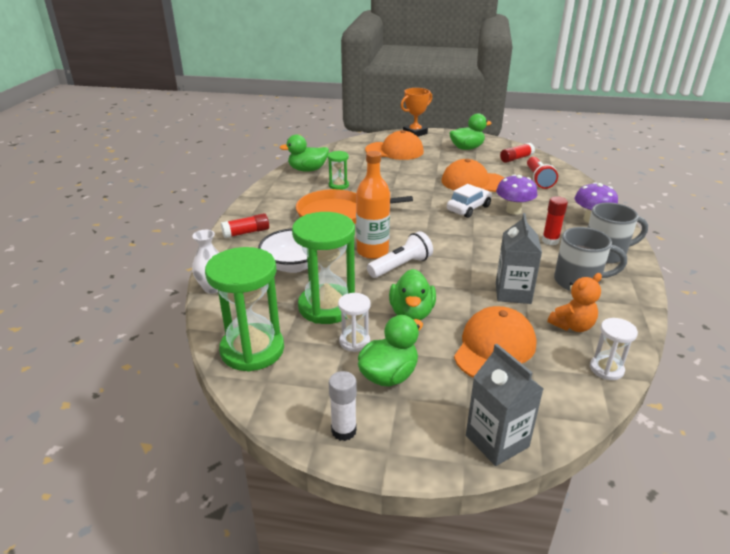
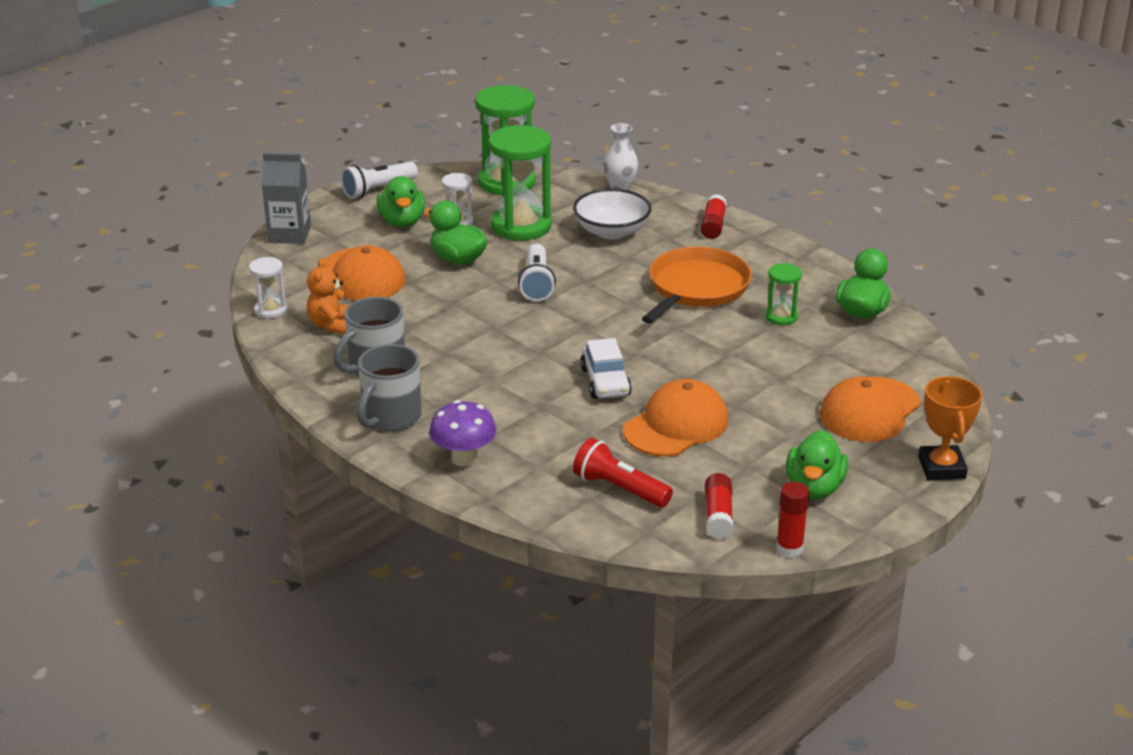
camera: 125 degrees right, 0 degrees up
(344, 431) = (378, 190): white glue stick -> white flashlight
(372, 251) = (585, 279): orange bottle -> none
(513, 211) = (558, 412): purple mushroom -> none
(513, 293) = (413, 321): grey carton -> none
(550, 241) = (462, 396): red glue stick -> red glue stick (789, 549)

